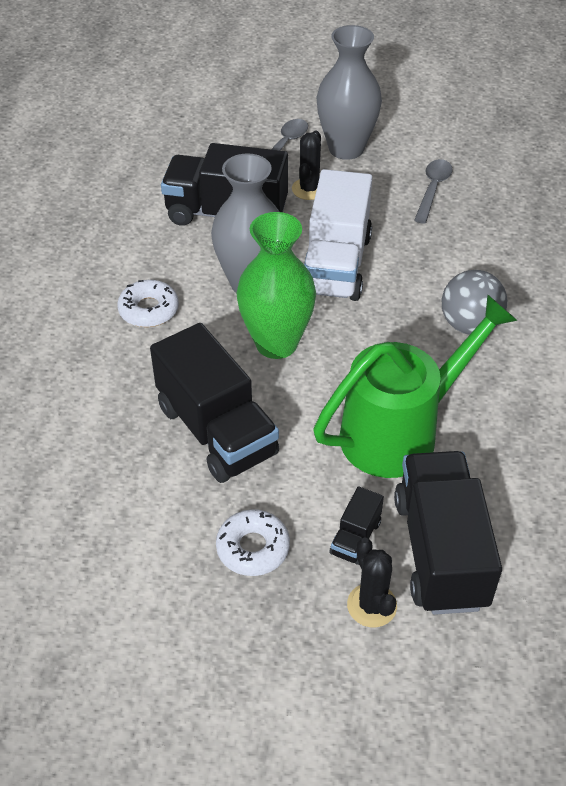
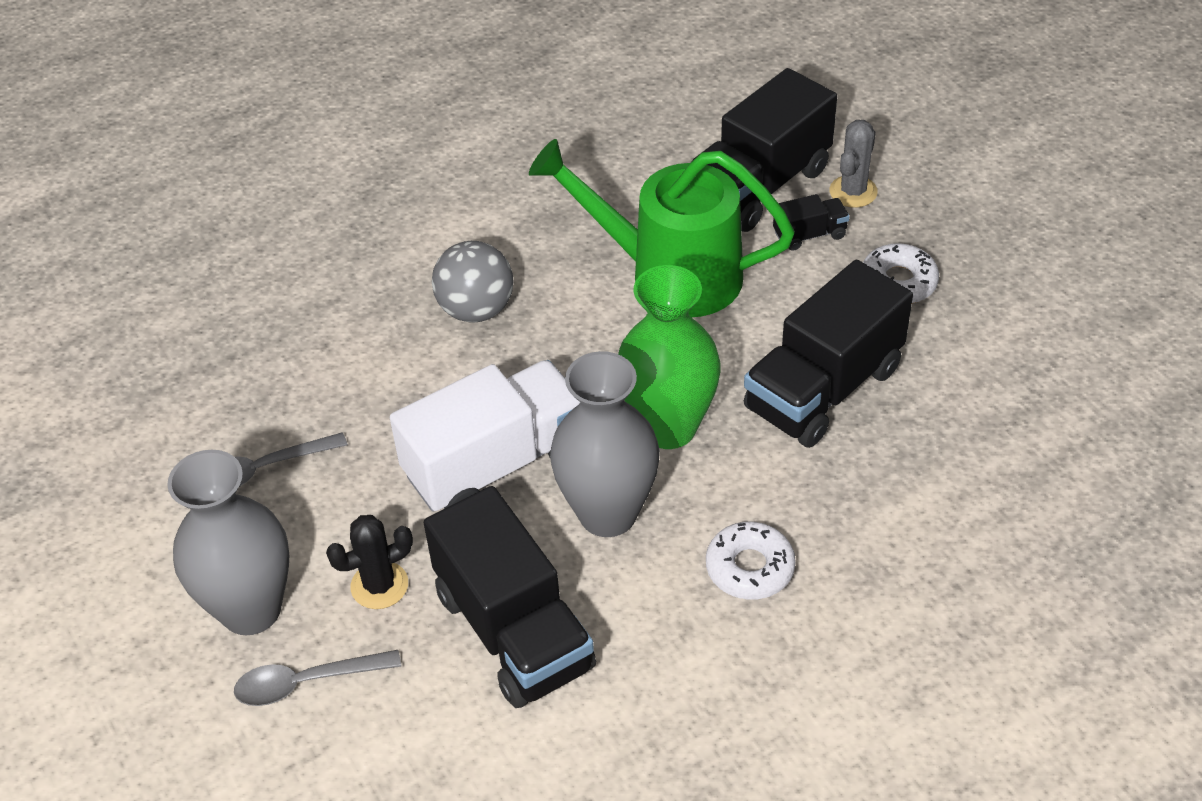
camera: 130 degrees left, 0 degrees up
(217, 430) = (823, 389): black truck -> black truck turned 150 degrees counterclockwise
(371, 605) = (853, 192): black cactus -> grey cactus

